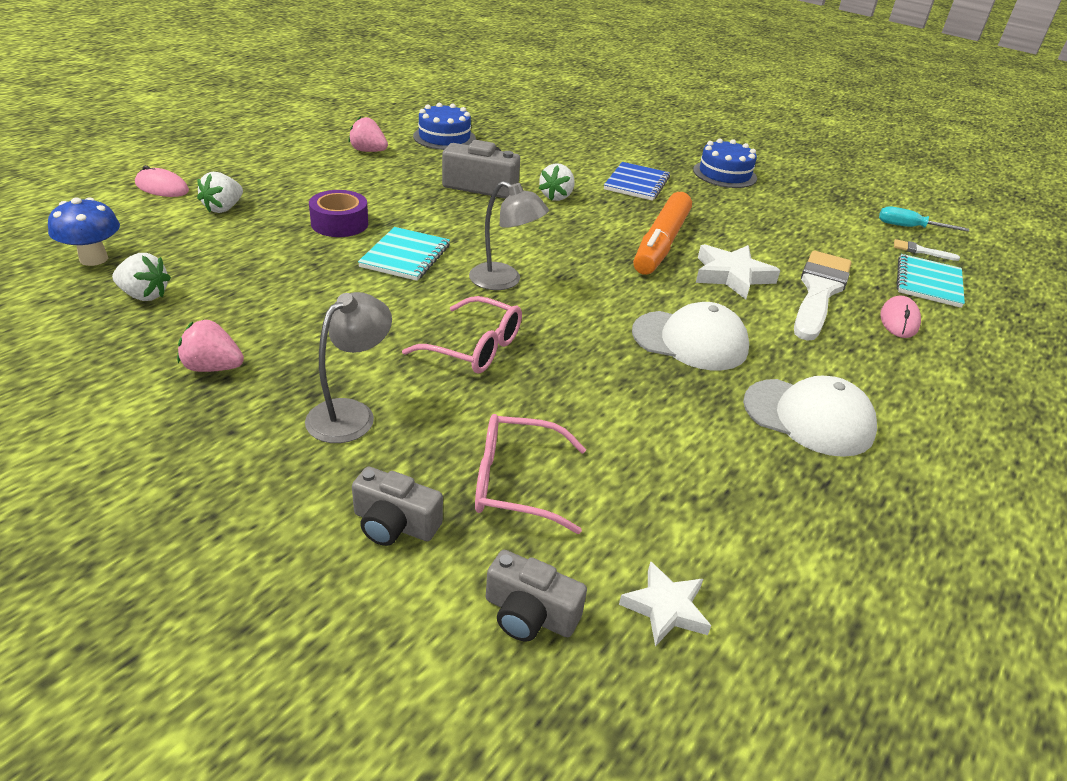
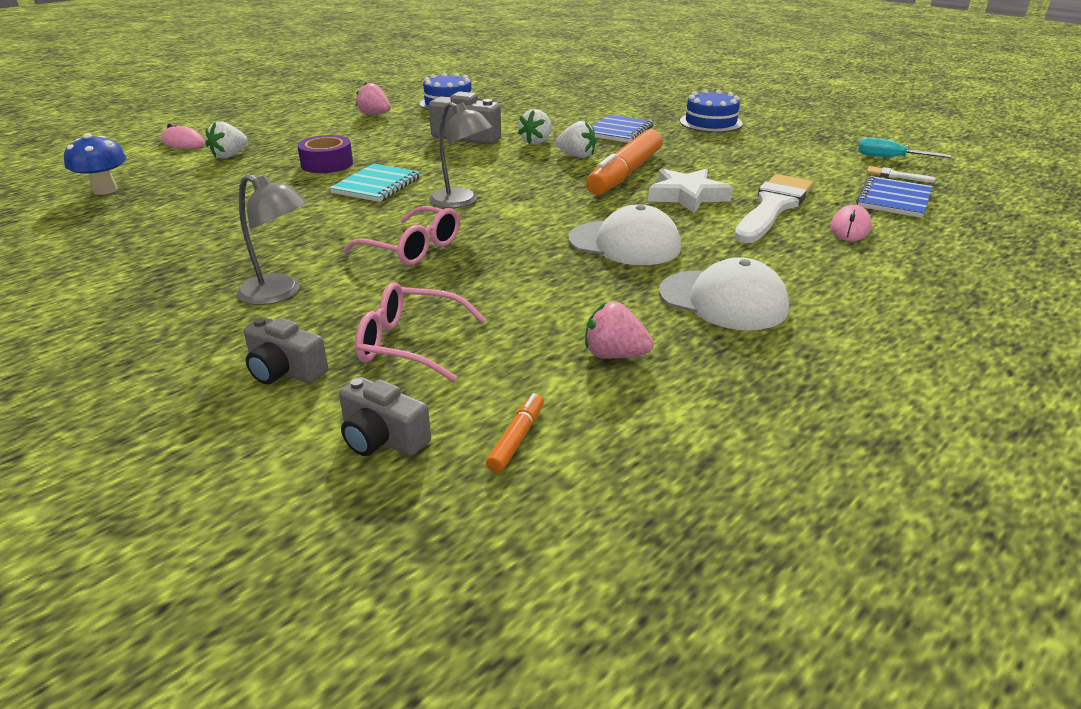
camera: 10 degrees right, 5 degrees down
(144, 295) = (136, 214): white strawberry -> white strawberry (577, 156)
(213, 367) = (172, 262): pink strawberry -> pink strawberry (614, 355)
(351, 413) = (279, 293): grey lamp -> grey lamp turned 75 degrees clockwise
(665, 608) = (516, 439): white star -> orange marker
(928, 283) = (894, 199): turquoise notebook -> blue notebook

